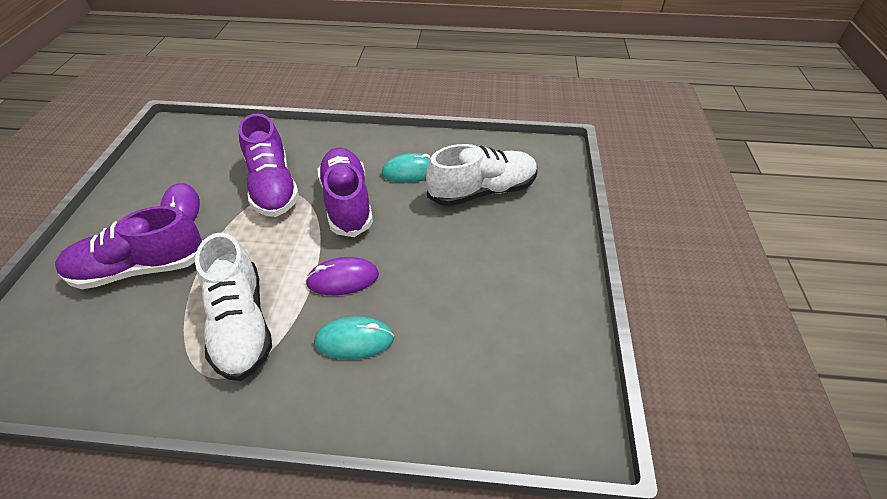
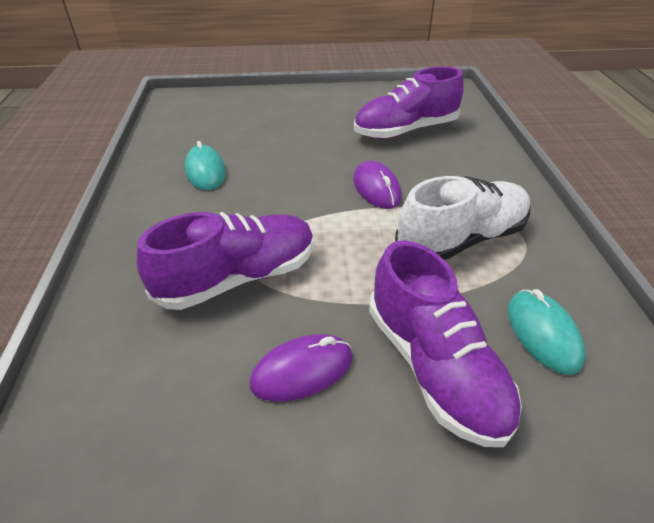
camera: 100 degrees left, 5 degrees down
(347, 203) = (264, 206): purple shoe -> purple shoe (405, 130)
(354, 340) = (438, 171): turquoise mouse -> turquoise mouse (542, 333)
(482, 191) = (237, 129): white shoe -> none

